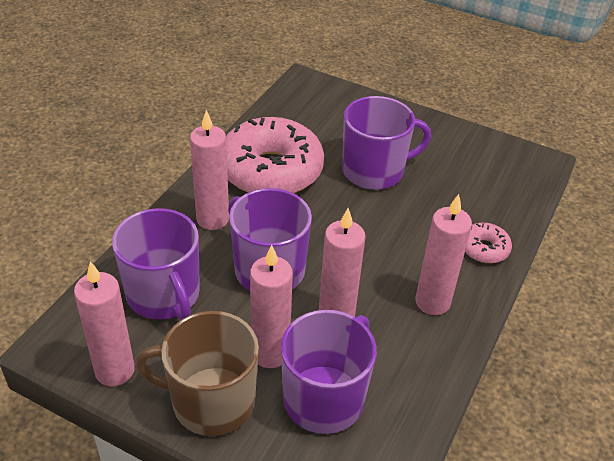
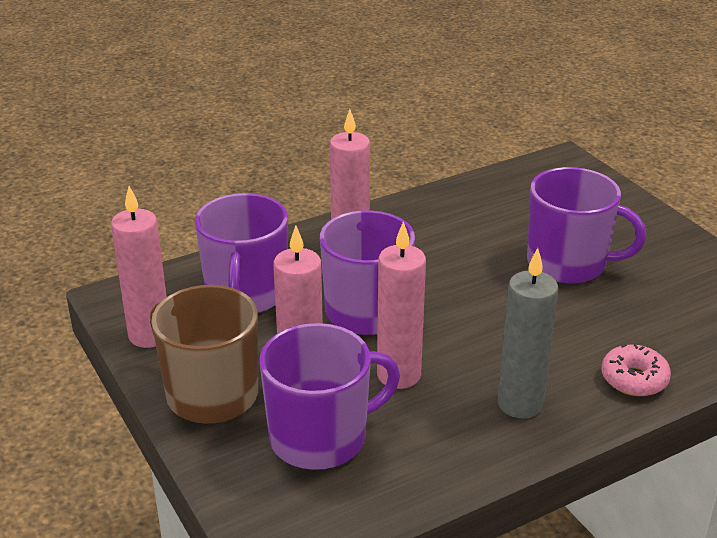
camera: 35 degrees right, 10 degrees down
(271, 170) = (450, 227): pink donut -> none
(432, 302) = (520, 404): pink candle -> grey candle

